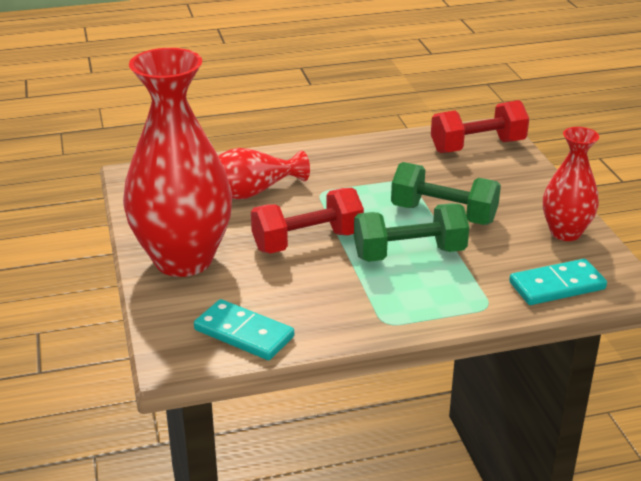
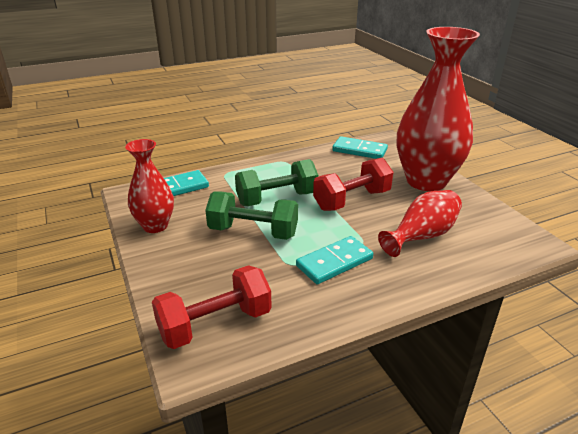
camera: 170 degrees right, 0 degrees up
(360, 178) = (334, 262): none -> turquoise domino

